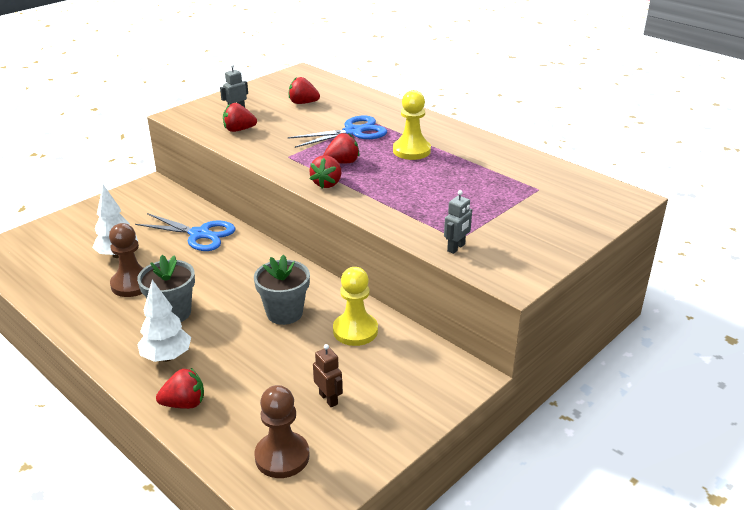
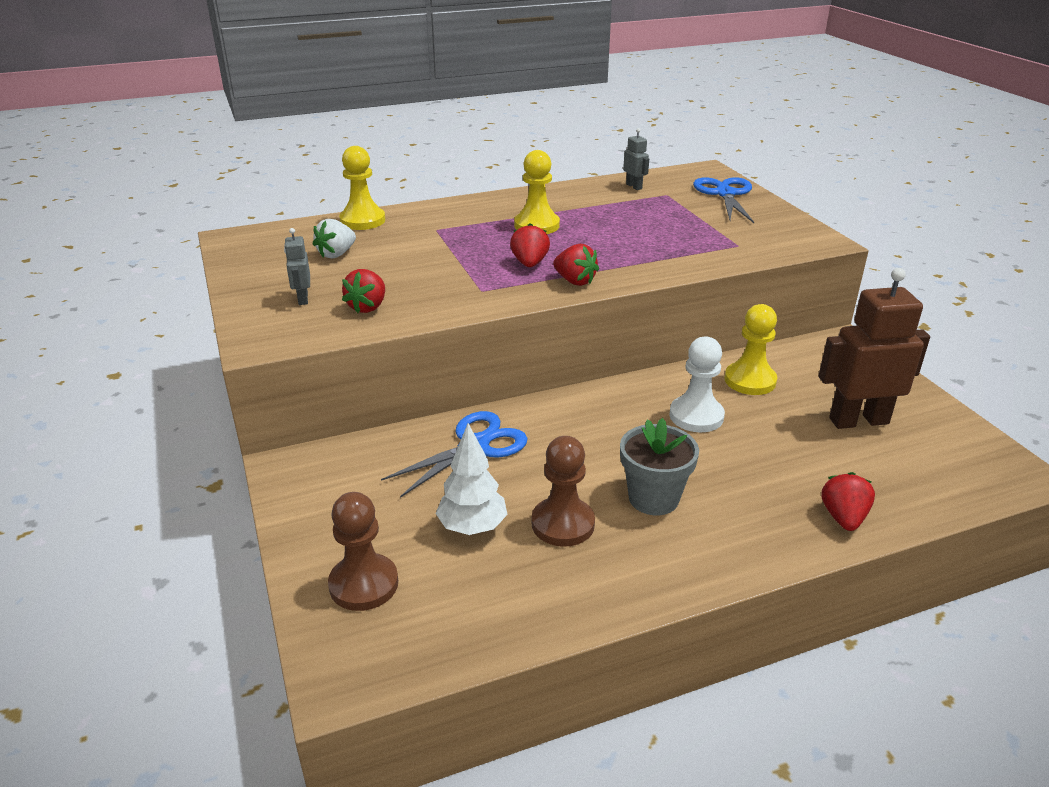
camera: 65 degrees left, 0 degrees up
(167, 357) = (747, 517): white tree -> none
(282, 456) = (943, 466): brown pawn -> brown pawn (364, 584)
(284, 313) = (696, 416): grey flower pot -> white pawn
(303, 103) = (336, 254): red strawberry -> white strawberry
(328, 399) = (858, 420): brown robot -> brown robot, size x2.19
(353, 132) = (456, 243): blue scissors -> blue scissors (725, 194)
(360, 96) = (362, 220): none -> yellow pawn
(456, 248) = (755, 250): grey robot -> grey robot (634, 186)

